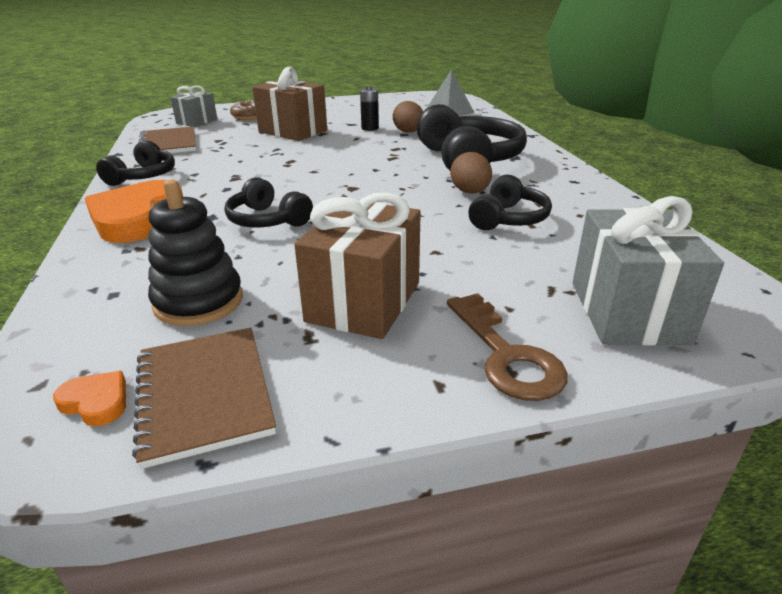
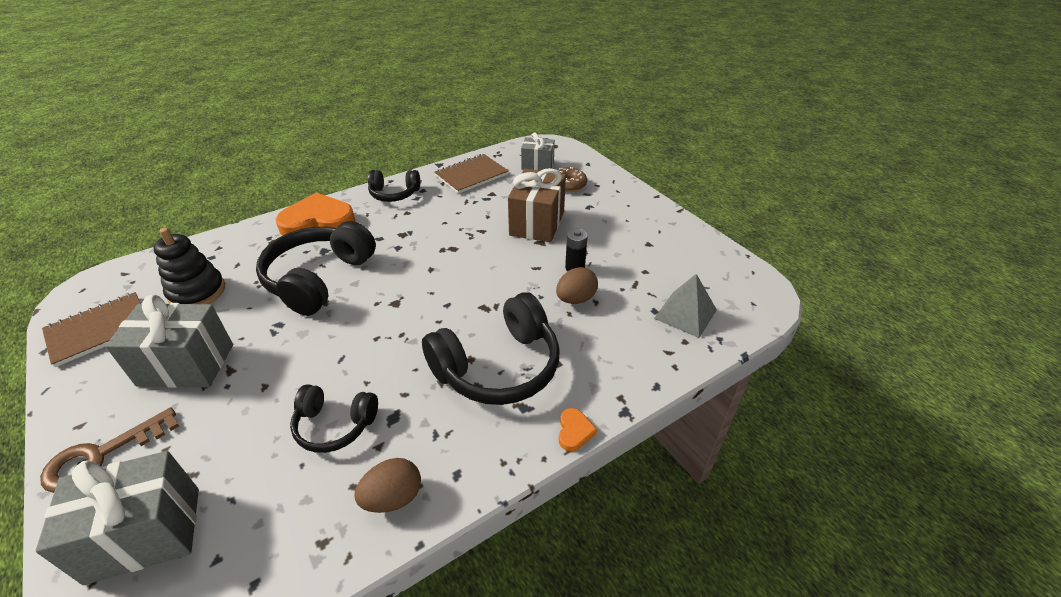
camera: 70 degrees right, 10 degrees up
(96, 402) = (103, 297): orange heart -> orange heart (574, 431)
(267, 220) = (319, 278): black headphones -> black headphones, size x1.74
(364, 302) = (186, 365): brown gift -> grey gift
(470, 192) = (399, 385): brown egg -> brown egg (393, 498)

